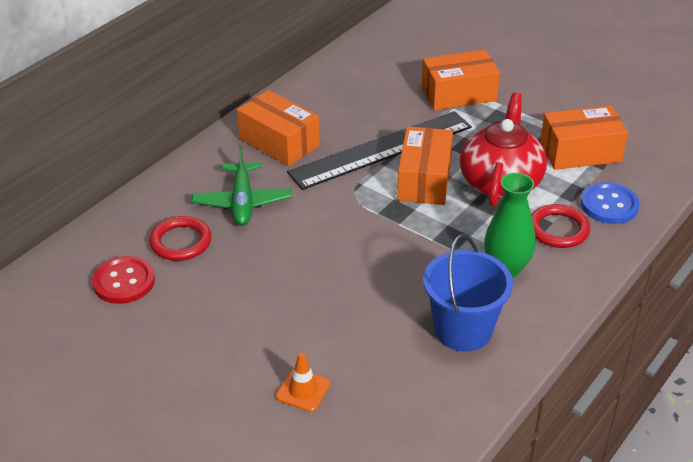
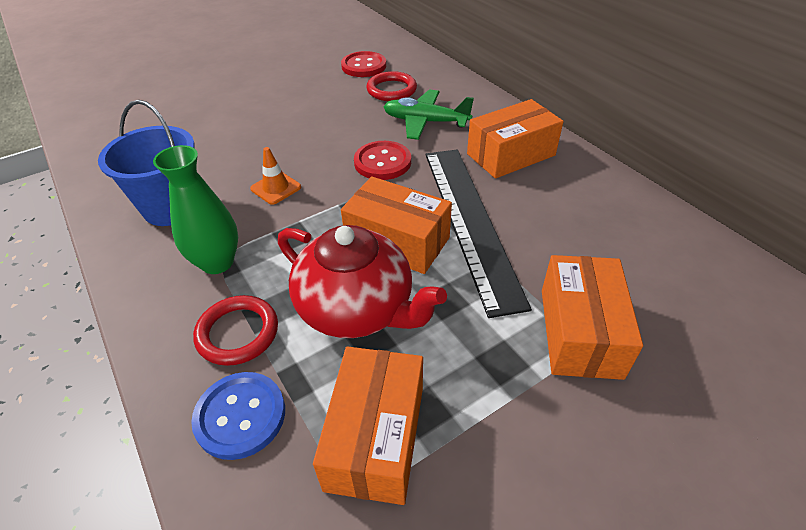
camera: 110 degrees right, 5 degrees up
(303, 390) = (197, 118): orange traffic cone -> orange traffic cone (276, 188)
(325, 213) = (382, 162): none -> red button

